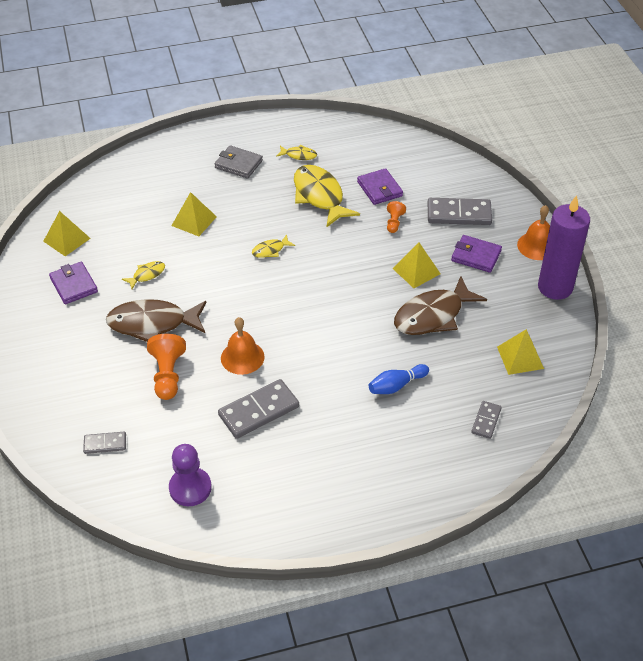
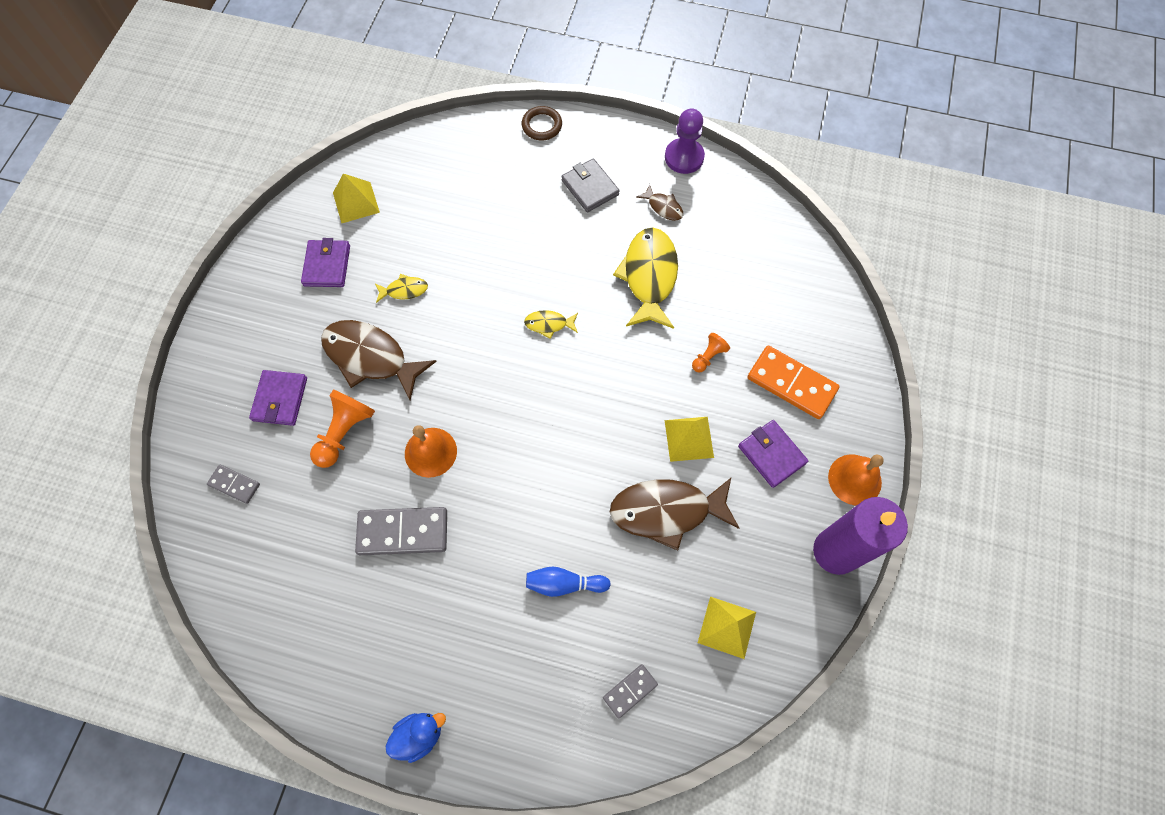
camera: 30 degrees right, 20 degrees up
(175, 143) = (542, 125): none -> brown ring
(190, 488) = (277, 589): purple pawn -> purple pawn (684, 157)
(194, 221) = (495, 242): yellow pyramid -> none
(299, 155) = (663, 207): yellow fish -> brown fish
(363, 517) = (419, 735): none -> blue duck
(379, 189) = (723, 300): purple wallet -> purple wallet (280, 399)
(459, 214) = (791, 383): grey domino -> orange domino

